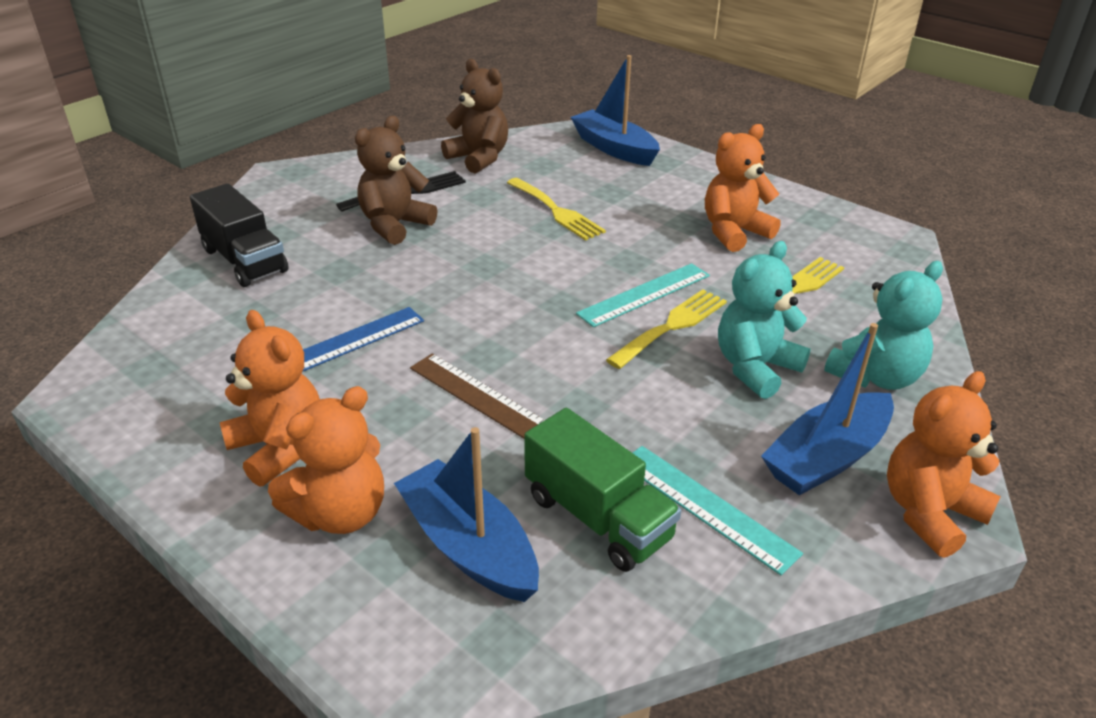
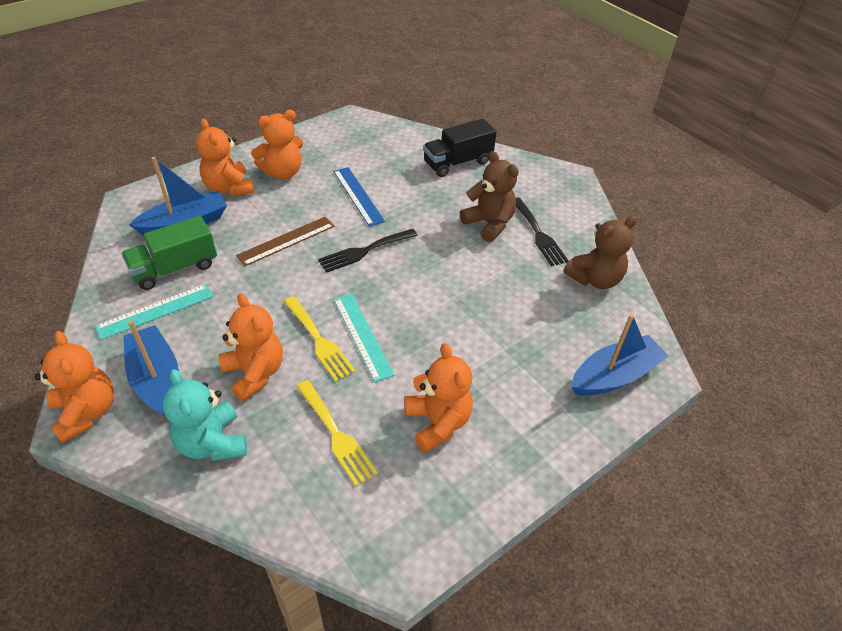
camera: 100 degrees right, 10 degrees up
(483, 317) = (364, 251): none -> black fork
(557, 211) = (495, 311): yellow fork -> none
(755, 368) = (255, 373): turquoise teddy bear -> orange teddy bear

